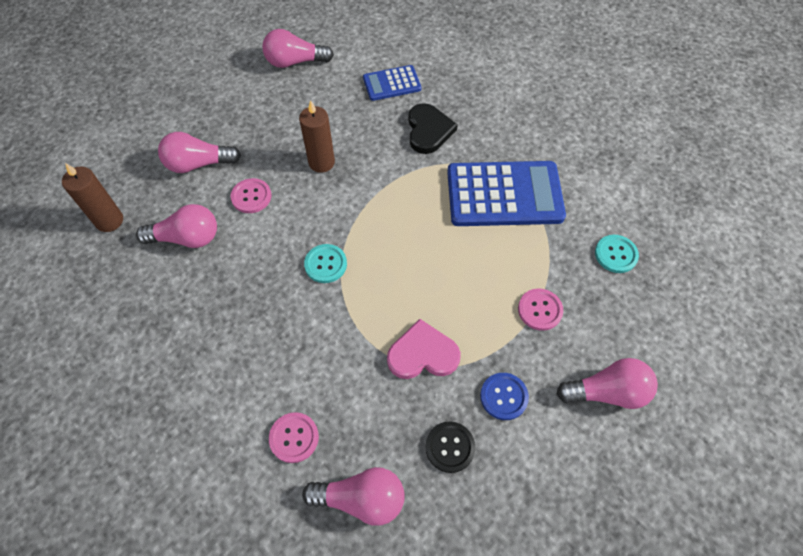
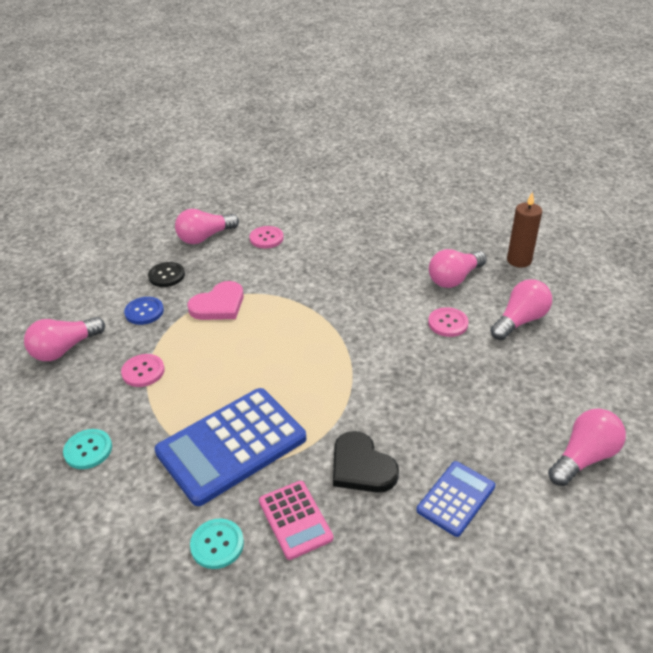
camera: 145 degrees right, 20 degrees down
(321, 162) = (427, 377): brown candle -> none
(325, 264) = (338, 315): turquoise button -> turquoise button (217, 544)
(495, 124) = (295, 519): none -> pink calculator

